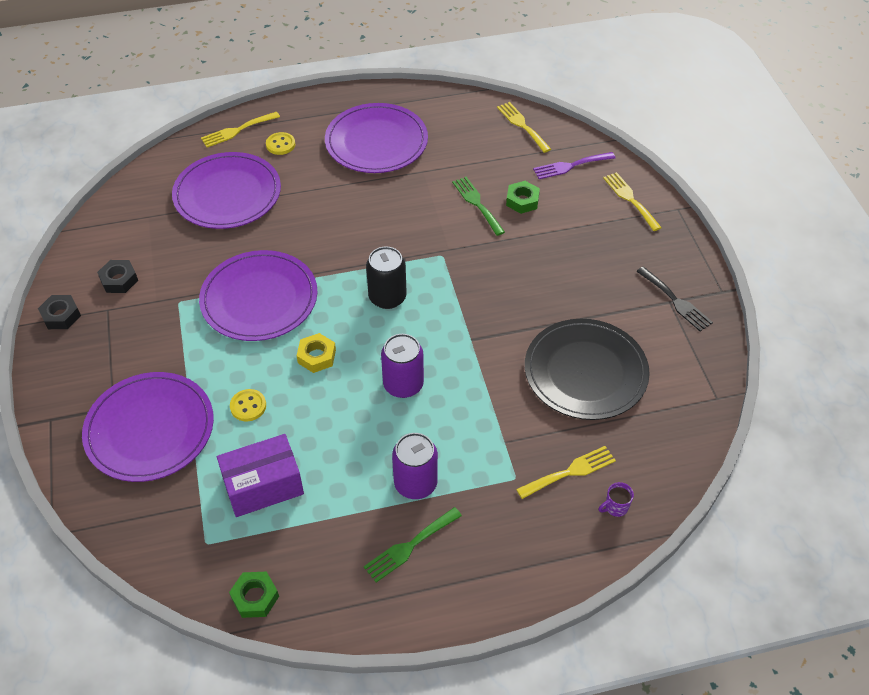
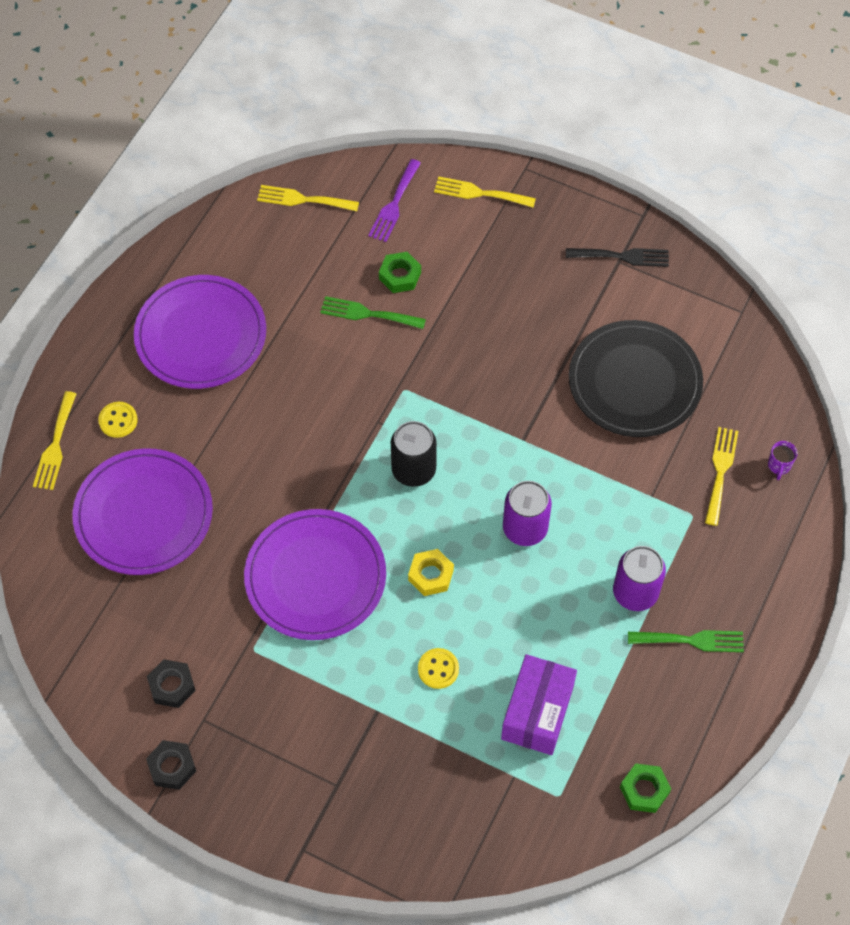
camera: 50 degrees left, 10 degrees up
(150, 429) = (392, 768): purple plate -> none
(409, 546) = (691, 640): green fork -> green fork turned 90 degrees counterclockwise

